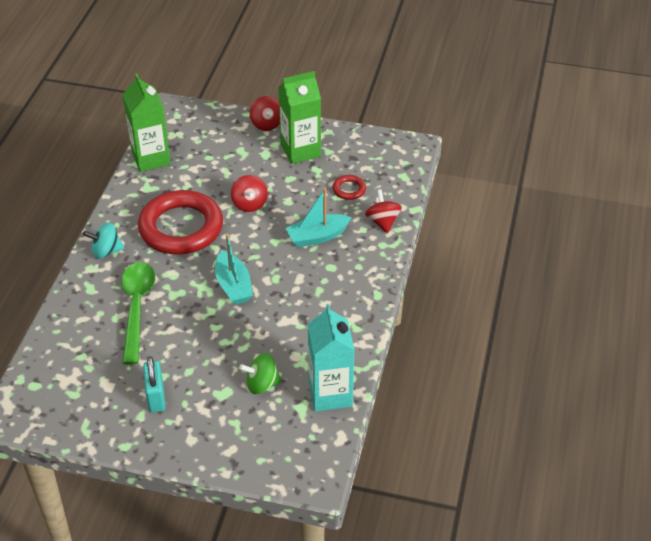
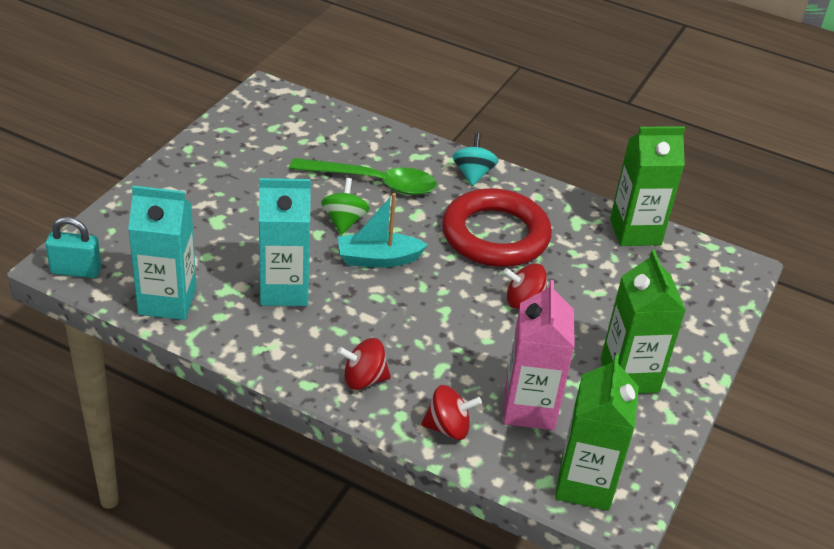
camera: 100 degrees right, 5 degrees down
(156, 397) = (238, 176): turquoise padlock -> turquoise padlock (76, 271)
(262, 384) = (213, 251): green spinning top -> green spinning top (344, 221)
(266, 124) = (697, 353): red spinning top -> red spinning top (364, 379)
(289, 330) = (284, 290): none -> turquoise carton
(317, 237) = (439, 351): turquoise boat -> none
(349, 189) = (529, 408): red ring -> pink carton
(397, 161) = (584, 484): none -> green carton

